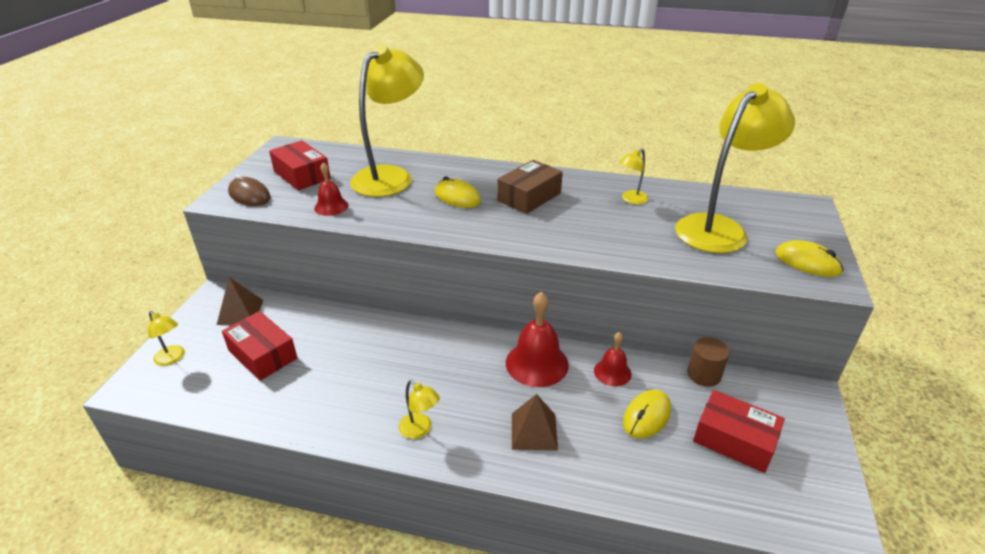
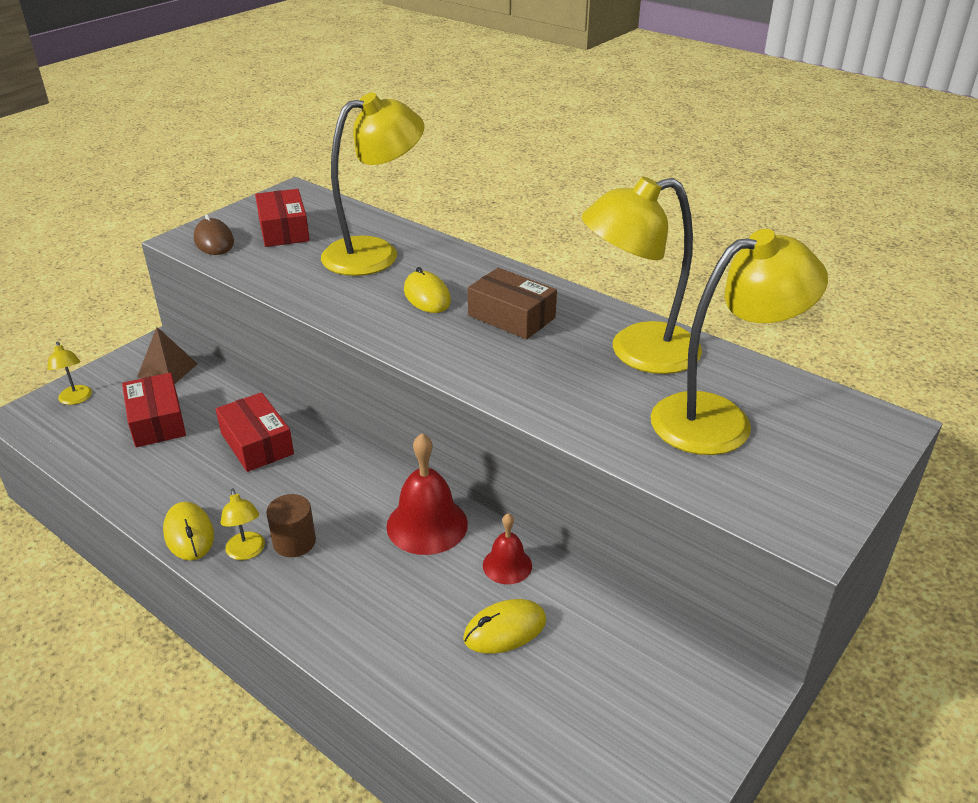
camera: 25 degrees right, 0 degrees up
(331, 206) = (283, 274): red bell -> none
(529, 197) = (511, 316): brown box -> brown box turned 60 degrees clockwise
(534, 431) = (362, 598): brown pyramid -> none
(631, 200) = (637, 352): yellow lamp -> yellow lamp, size x2.42
(704, 374) = (620, 608): brown cylinder -> brown cylinder (294, 542)
(734, 440) = (589, 698): red box -> red box (257, 443)
(807, 262) = (799, 499): yellow mouse -> yellow mouse (189, 534)

